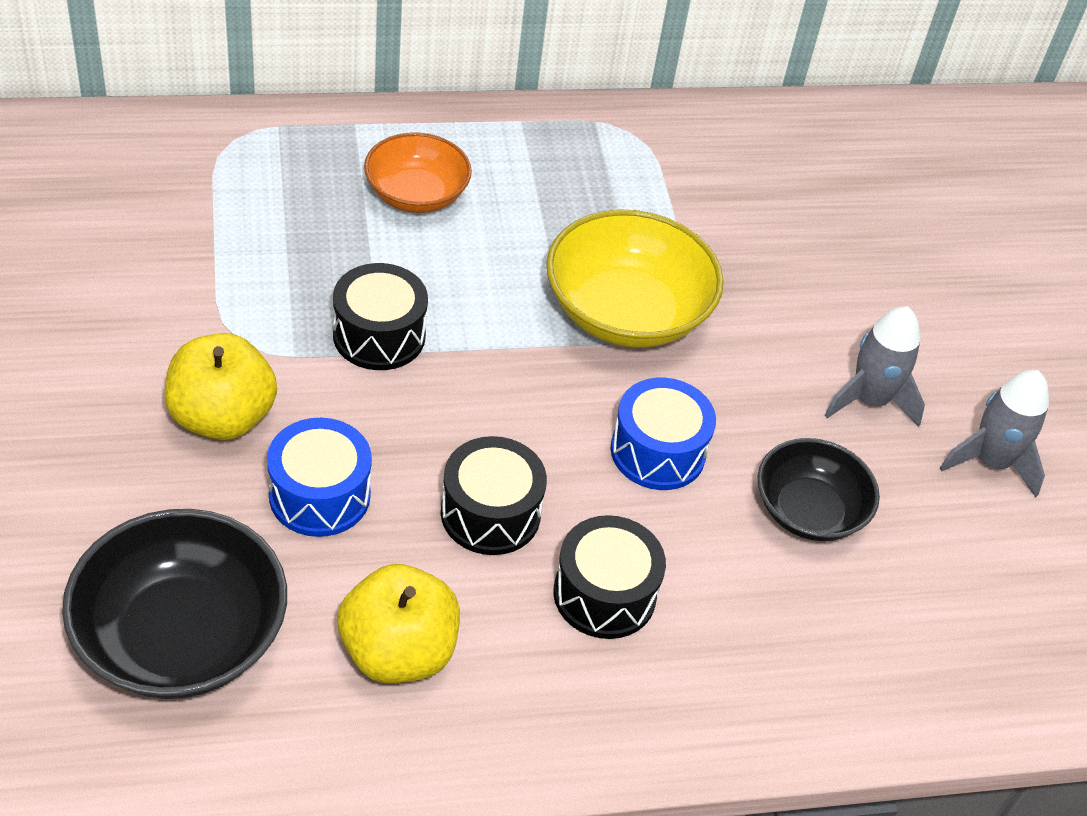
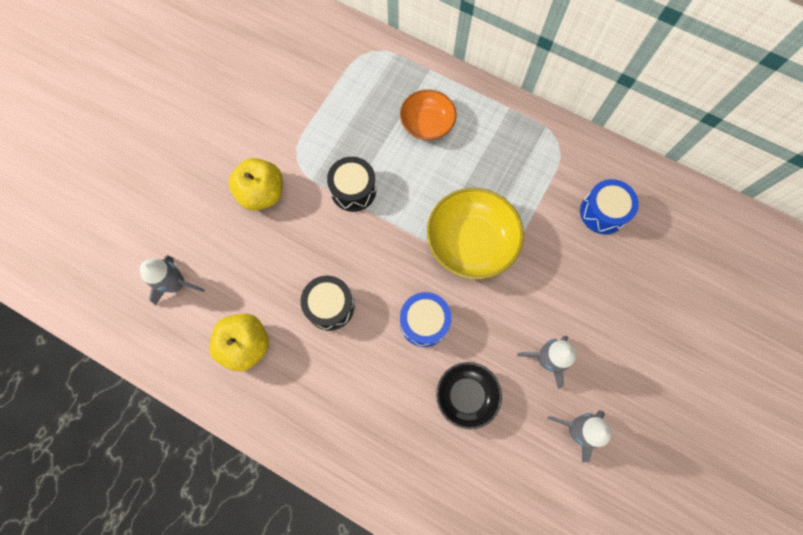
camera: 45 degrees right, 25 degrees up
(181, 636) = (177, 284): black bowl -> grey rocket
(319, 495) = (271, 254): blue drum -> blue drum (603, 212)
(604, 594) = (344, 375): black drum -> none

